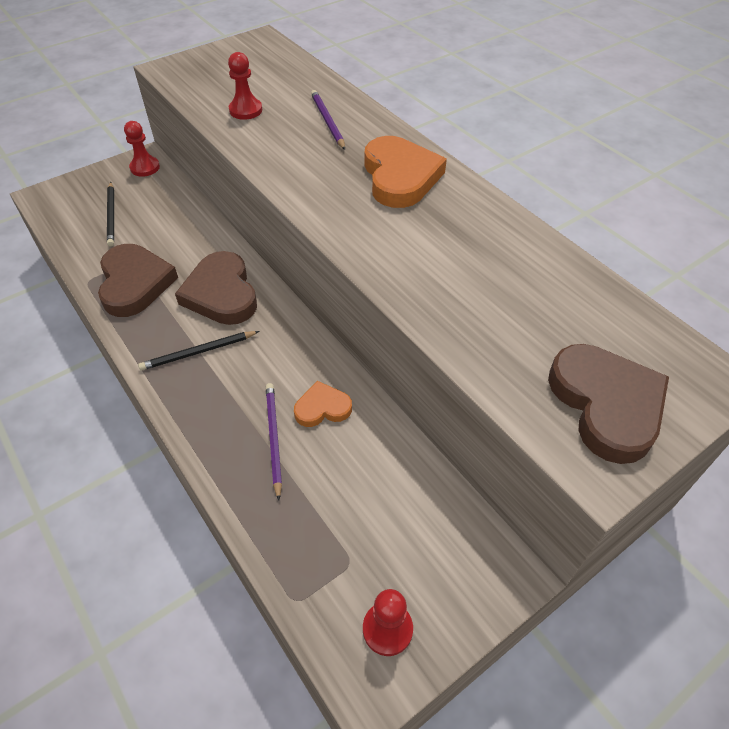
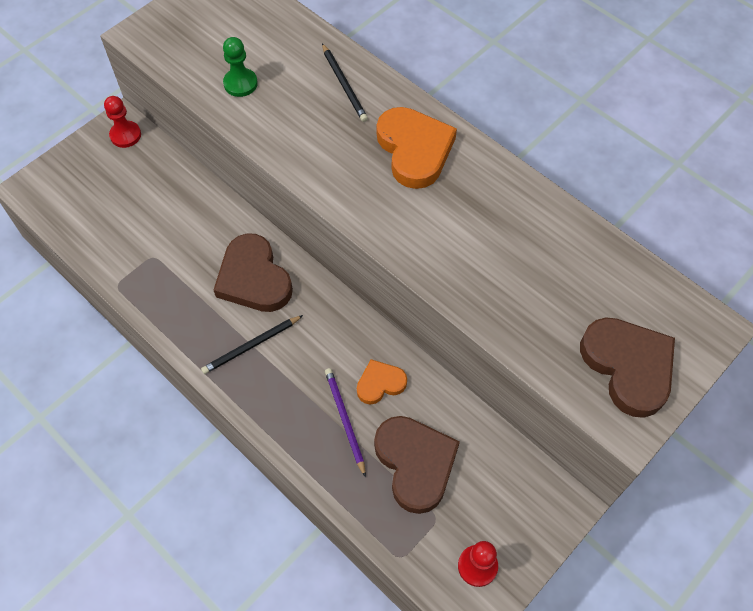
camera: 10 degrees left, 10 degrees up
(111, 215) = (112, 202): black pencil -> black pencil (344, 85)
(135, 283) = (165, 280): brown heart -> brown heart (415, 463)
(245, 110) = (240, 83): red pawn -> green pawn
(327, 121) = (327, 87): purple pencil -> none

